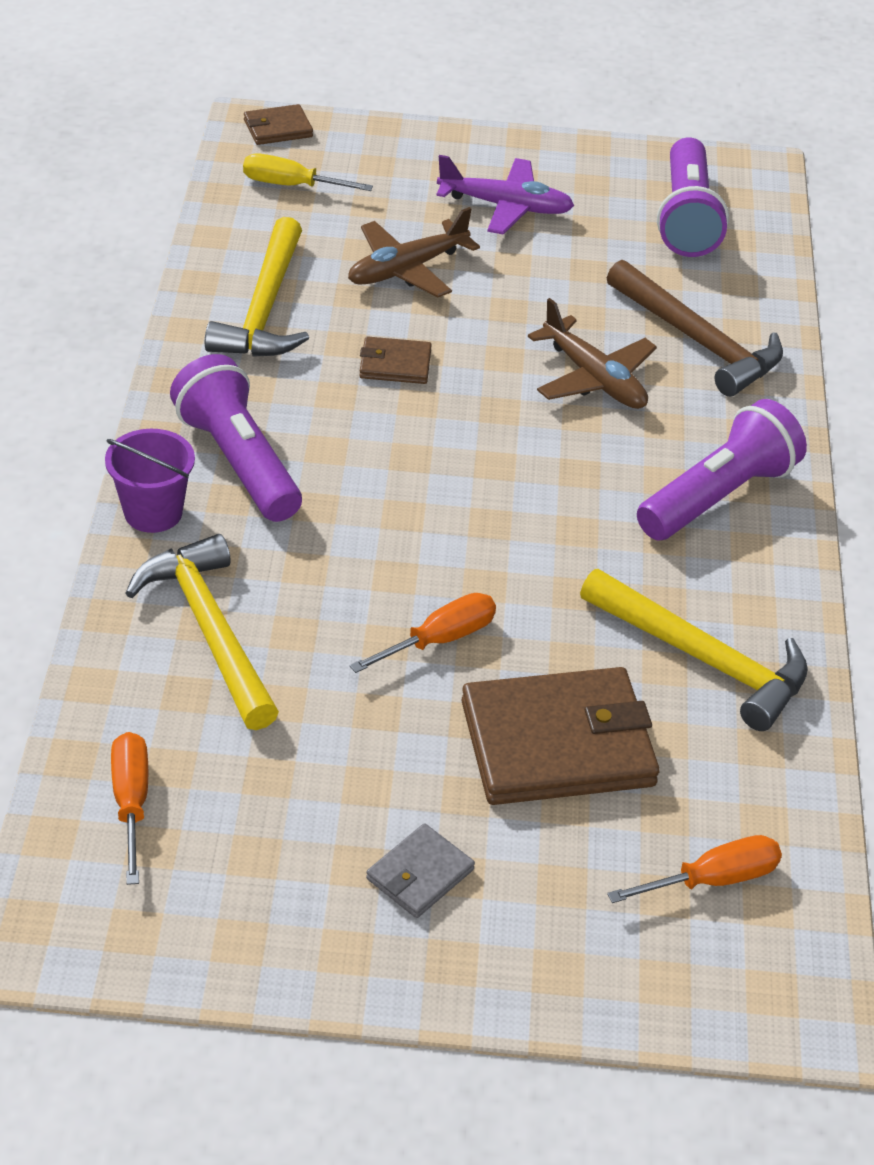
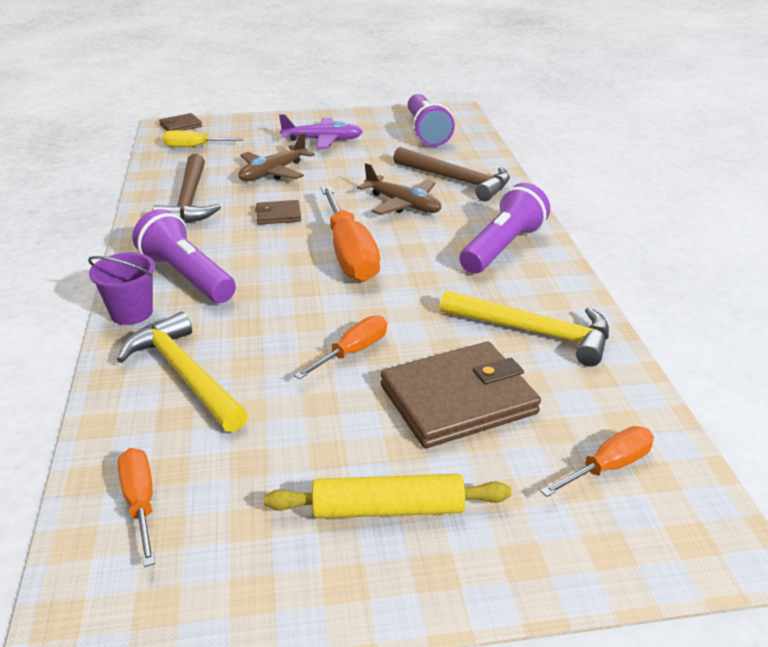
camera: 10 degrees left, 10 degrees down
(264, 308) = (189, 201): yellow hammer -> brown hammer
(420, 874) = (388, 509): grey wallet -> yellow rolling pin
(483, 463) = (349, 253): none -> orange screwdriver

